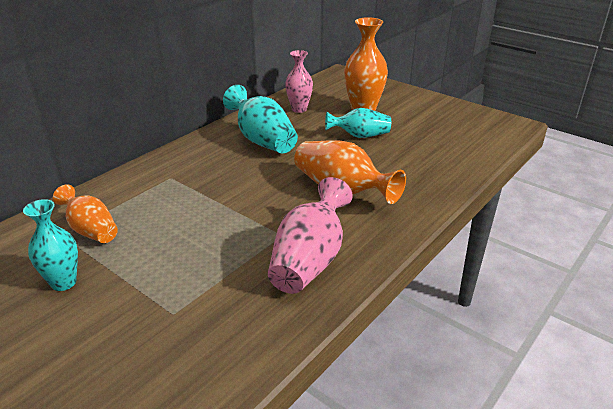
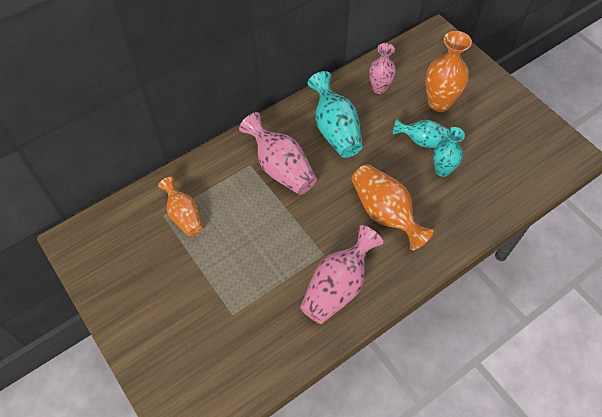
camera: 15 degrees right, 25 degrees up
(63, 282) = (162, 267): turquoise vase -> turquoise vase (442, 170)
(208, 175) = (281, 168): none -> pink vase

